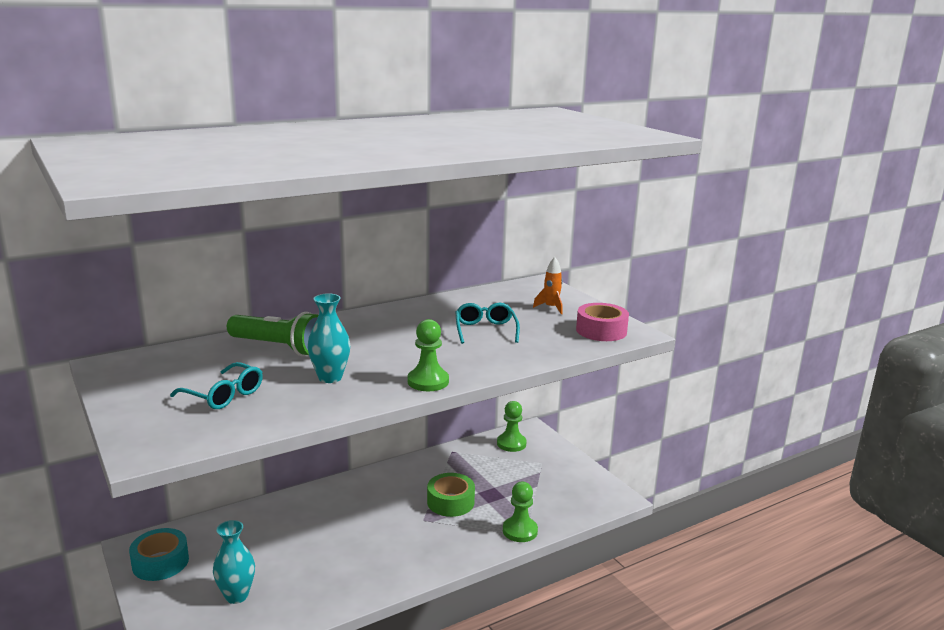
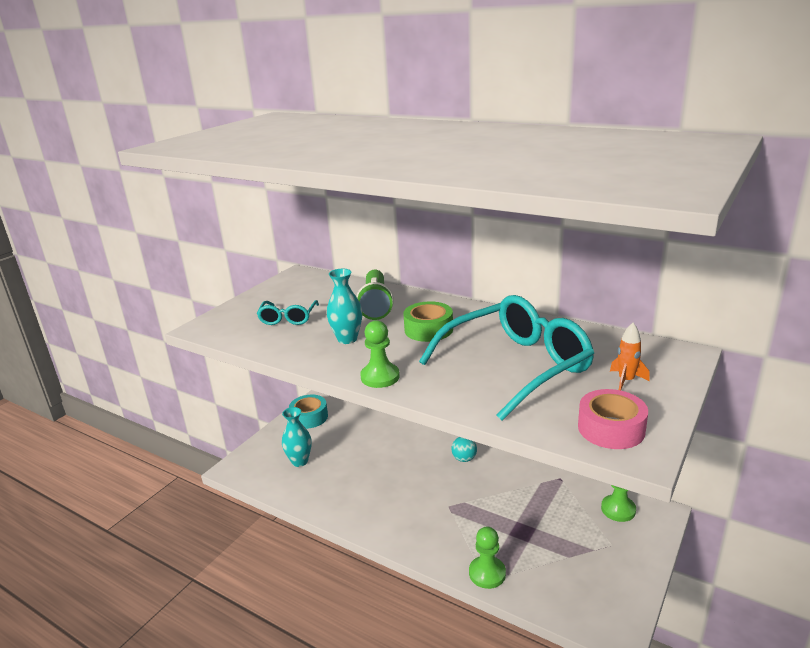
camera: 65 degrees right, 5 degrees up
(372, 486) = (464, 459): none -> turquoise ball
(450, 502) = (486, 511): green tape -> green tape (428, 329)
(485, 330) = (516, 366): turquoise glasses -> turquoise glasses, size x2.11

